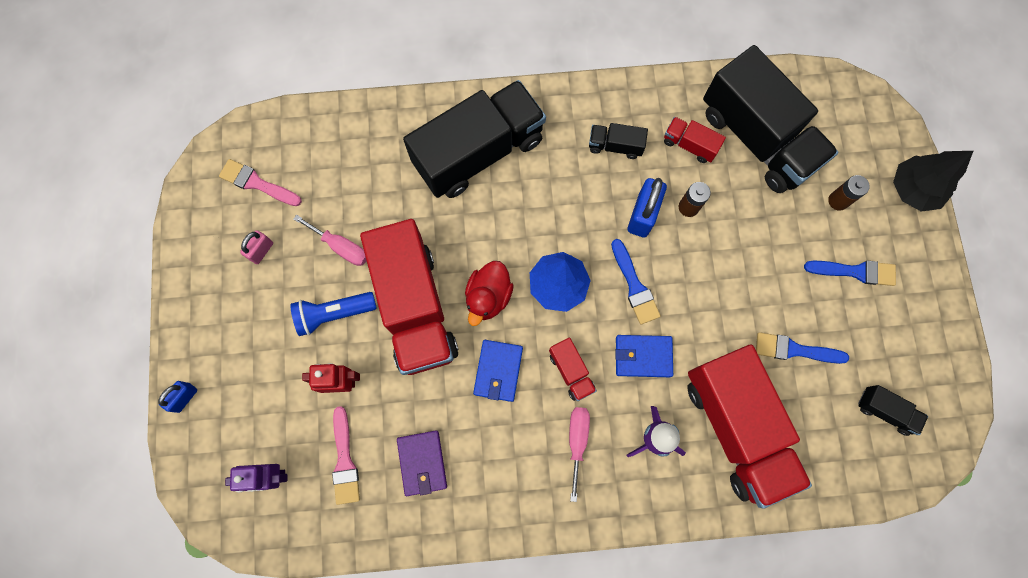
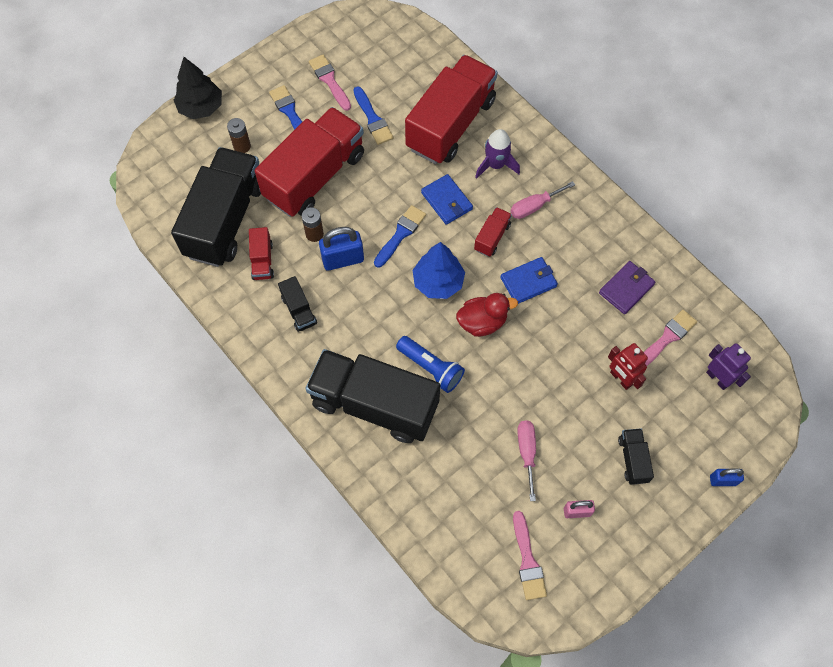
camera: 125 degrees left, 10 degrees down
(333, 314) = (579, 420): blue flashlight -> blue flashlight (431, 368)
(415, 308) = (529, 366): red truck -> red truck (315, 176)
(875, 337) = (329, 80): none -> pink brush
(885, 411) = (375, 54): black truck -> black truck (633, 459)

